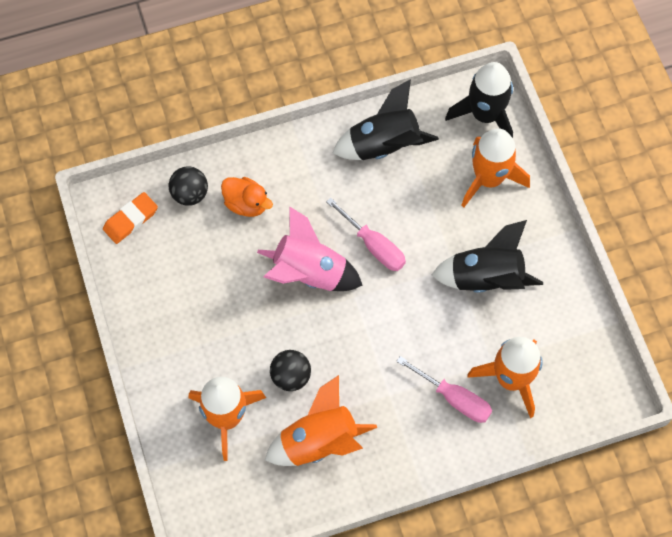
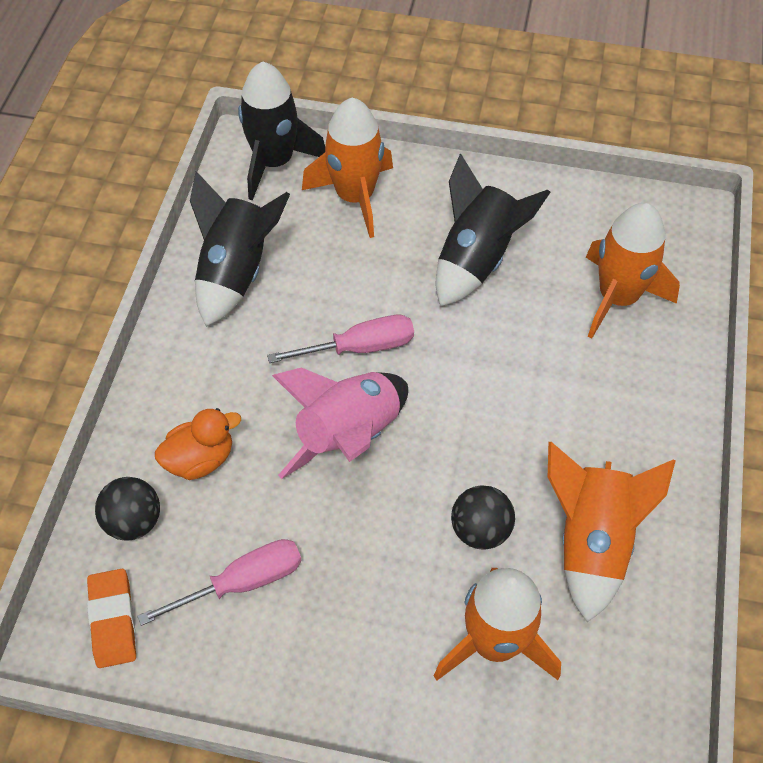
camera: 60 degrees left, 10 degrees down
(454, 399) = (612, 364): pink screwdriver -> pink screwdriver (244, 582)

